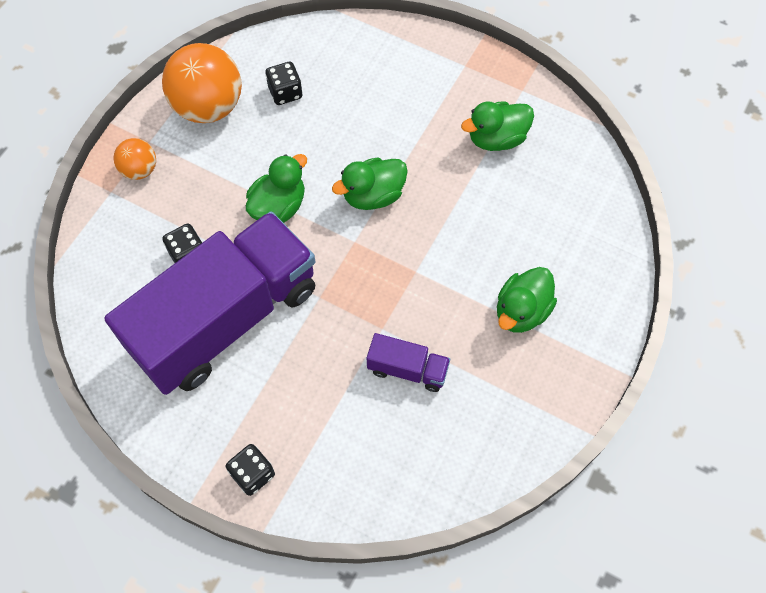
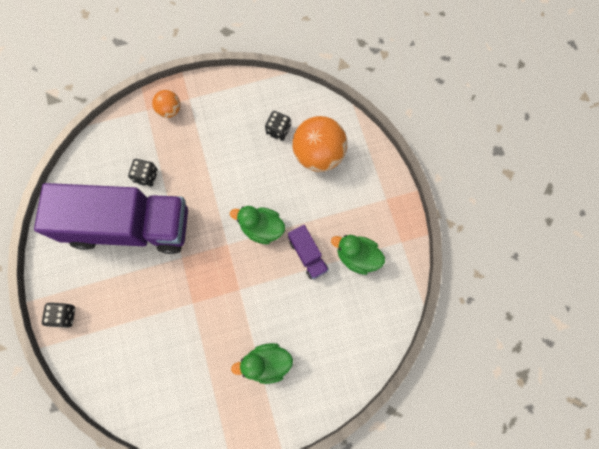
camera: 45 degrees right, 10 degrees up
(208, 107) = (234, 104): orange ball -> orange ball (318, 154)
(278, 206) = (212, 190): green duck -> none
(407, 369) = (181, 336): purple truck -> purple truck (308, 255)

